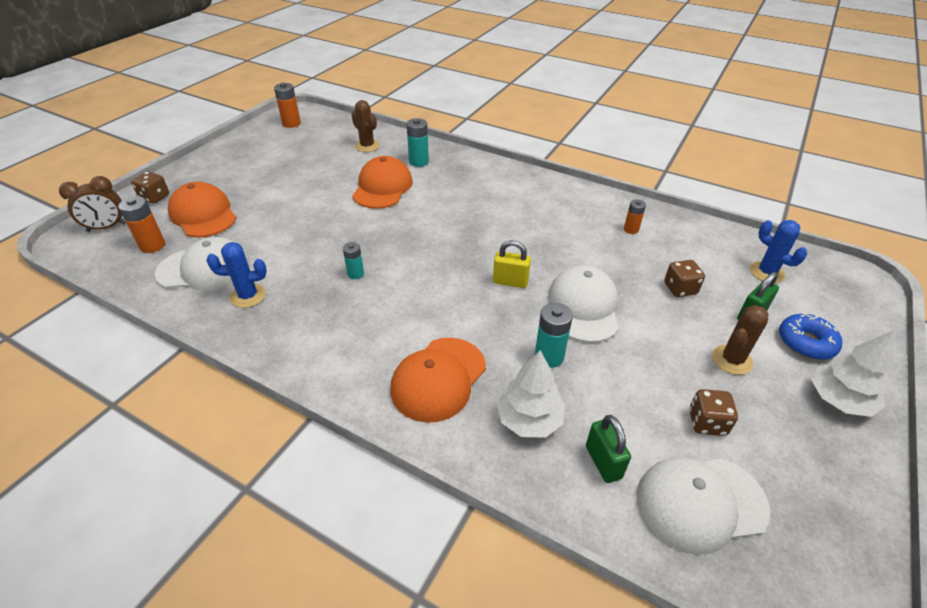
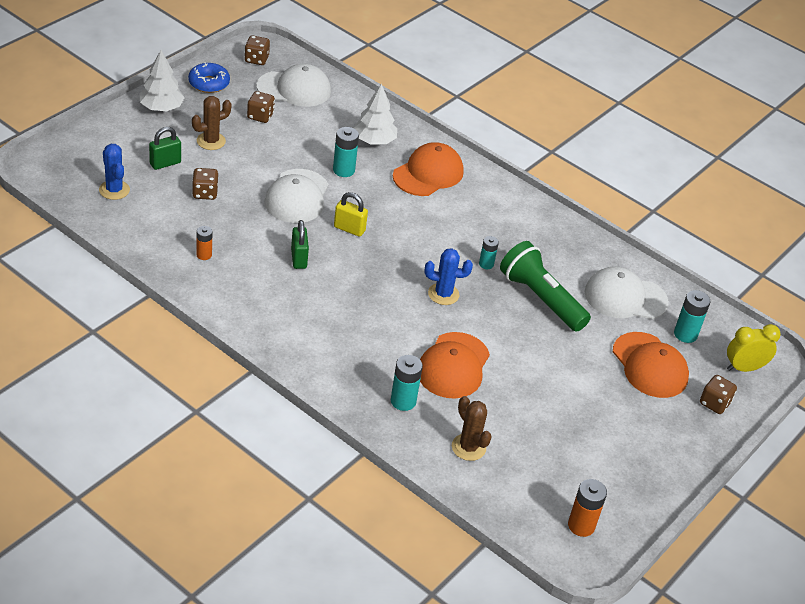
camera: 175 degrees left, 0 degrees up
(107, 227) = (744, 368): brown clock -> yellow clock
(152, 245) = (685, 334): orange battery -> turquoise battery
(248, 296) = (578, 263): blue cactus -> blue cactus (443, 294)
(299, 251) = (540, 298): none -> green flashlight
(603, 462) = (338, 114): green padlock -> green padlock (299, 259)
(806, 342) = (144, 139): blue donut -> blue donut (209, 83)
(813, 569) = (256, 59): none -> brown dice

